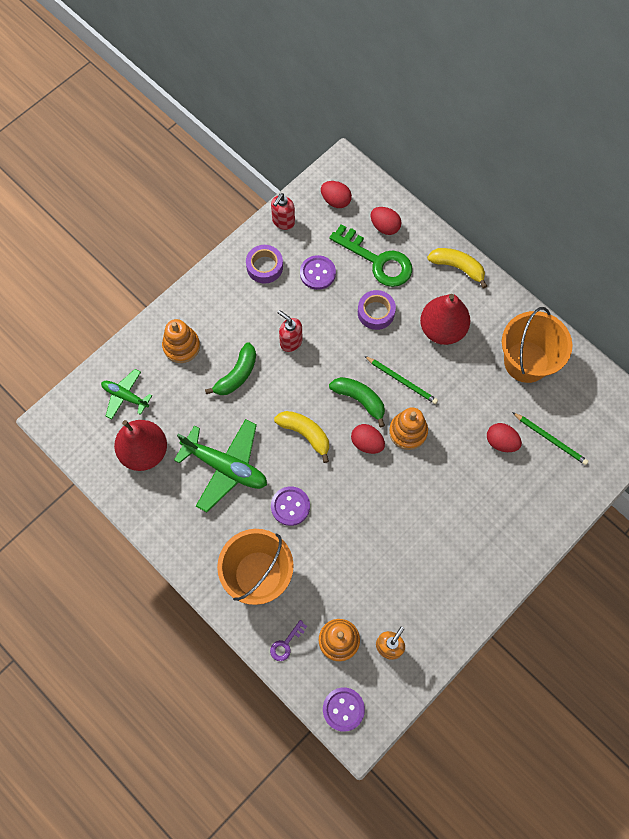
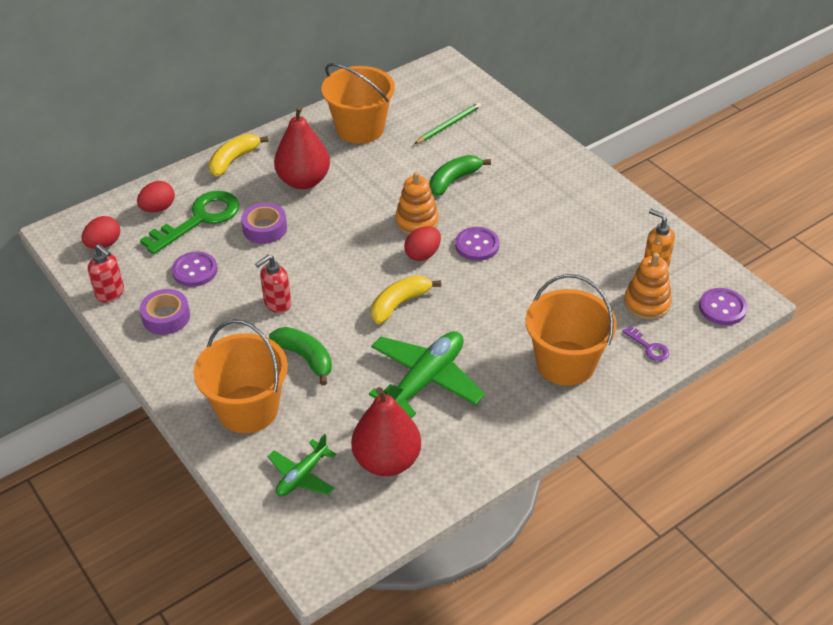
camera: 80 degrees left, 25 degrees down
(181, 346) = (248, 409): orange stacking toy -> orange bucket
(290, 506) = (486, 326): purple button -> purple button (477, 245)
(359, 400) = (369, 254): green banana -> green banana (453, 180)
(402, 381) = (355, 218): green pencil -> none
(501, 442) = (444, 157): red egg -> none

